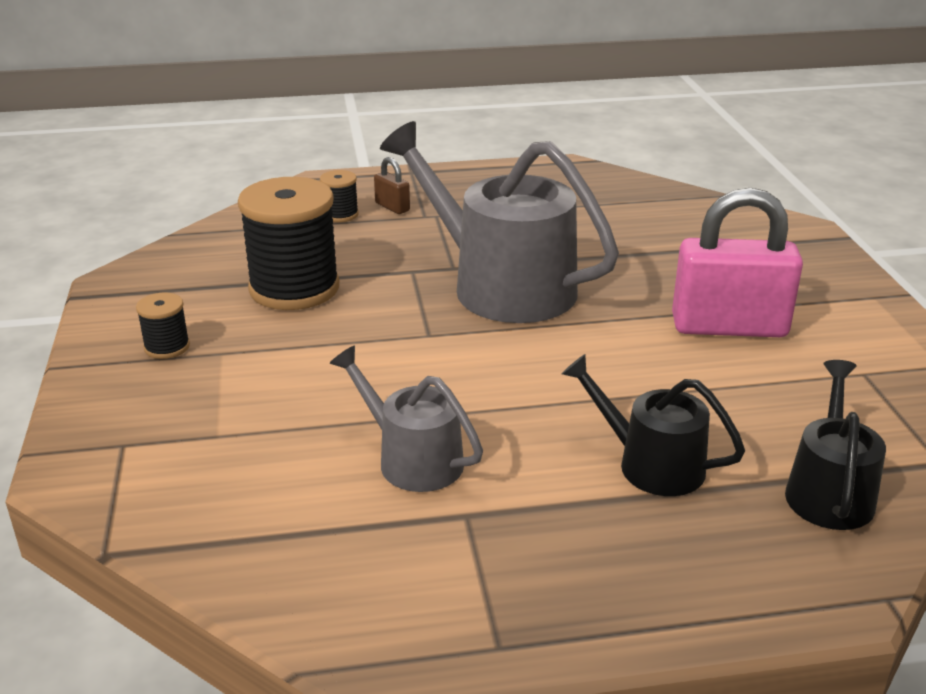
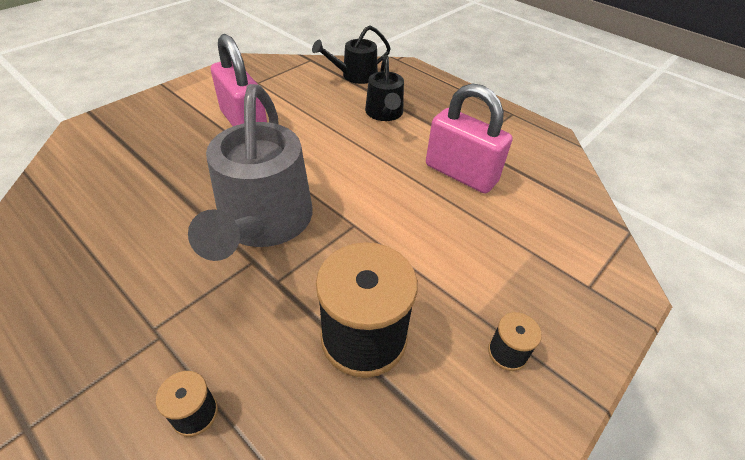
camera: 130 degrees left, 15 degrees up
(392, 207) = (150, 377): brown padlock -> none
(412, 459) = (460, 174): grey watering can -> pink padlock

